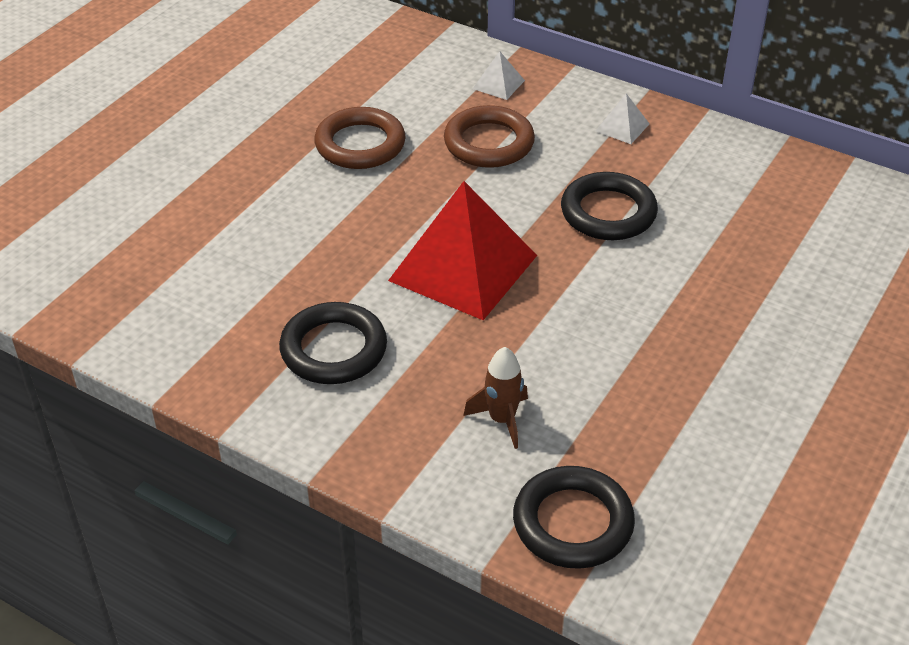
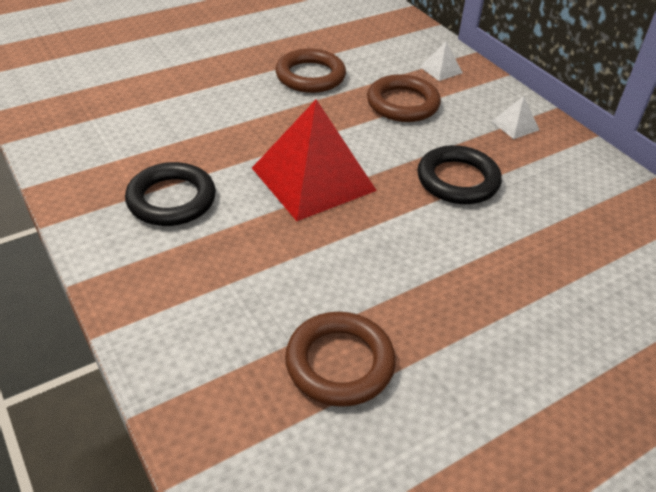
camera: 25 degrees right, 0 degrees up
(502, 420) = (247, 301): brown rocket -> none
(573, 523) = (232, 414): black ring -> none
(631, 438) = (339, 363): none -> brown ring

